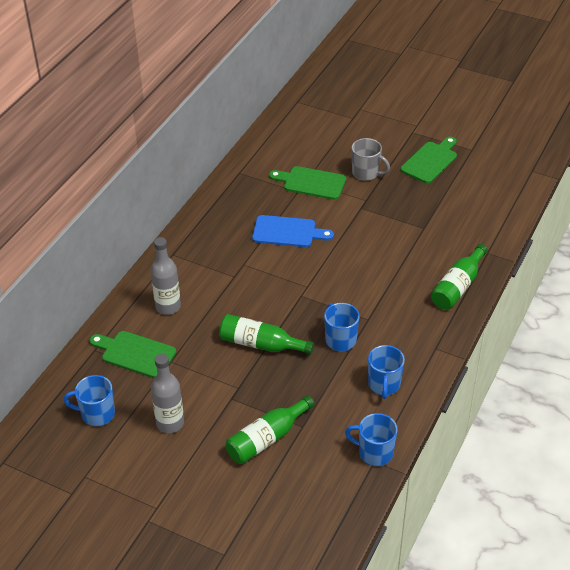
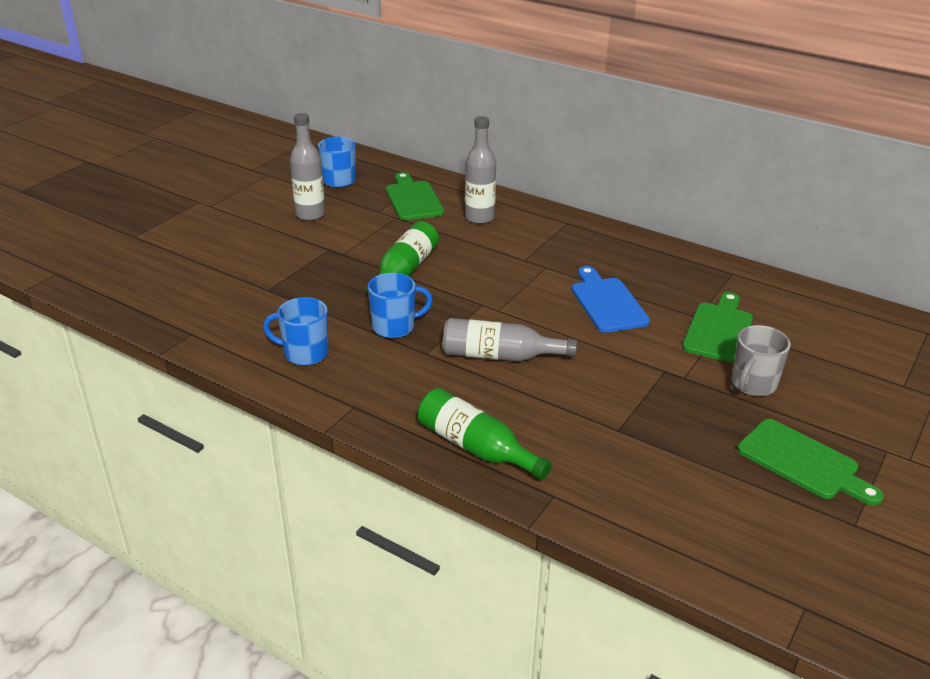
camera: 95 degrees right, 10 degrees down
(135, 354) = (413, 199): green cutting board -> green cutting board turned 45 degrees counterclockwise
(267, 438) = (262, 267): green bottle -> none
(287, 232) = (607, 302): blue cutting board -> blue cutting board turned 150 degrees clockwise
(363, 282) = (500, 356): none -> grey bottle
(374, 452) = (203, 335): blue mug -> none

